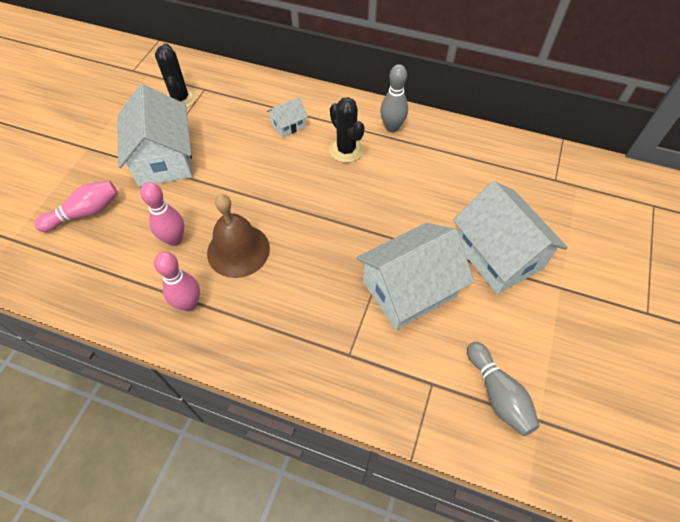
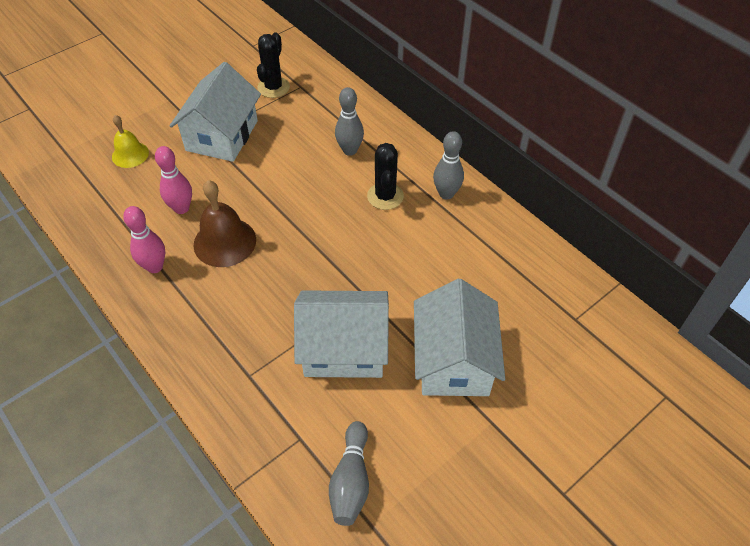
camera: 30 degrees right, 5 degrees down
(85, 213) = (130, 154): pink bowling pin -> yellow bell
(288, 125) = (350, 150): white house -> grey bowling pin

